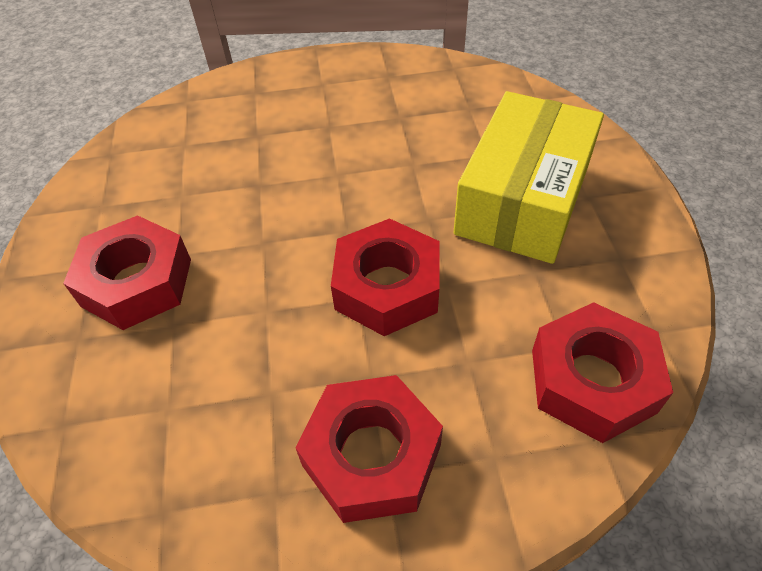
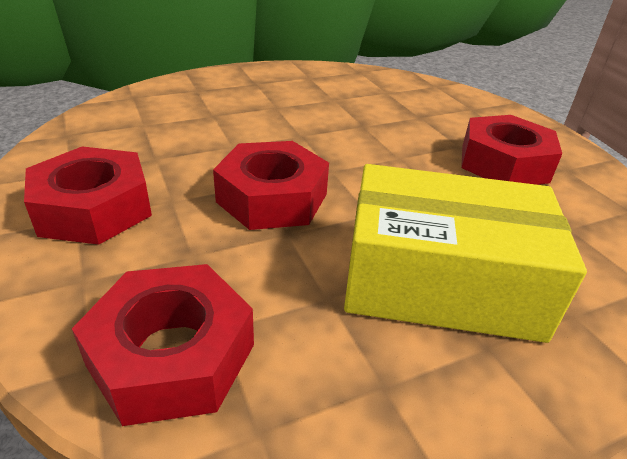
camera: 70 degrees right, 15 degrees down
(137, 282) = (246, 98): red nut -> red nut (504, 163)

